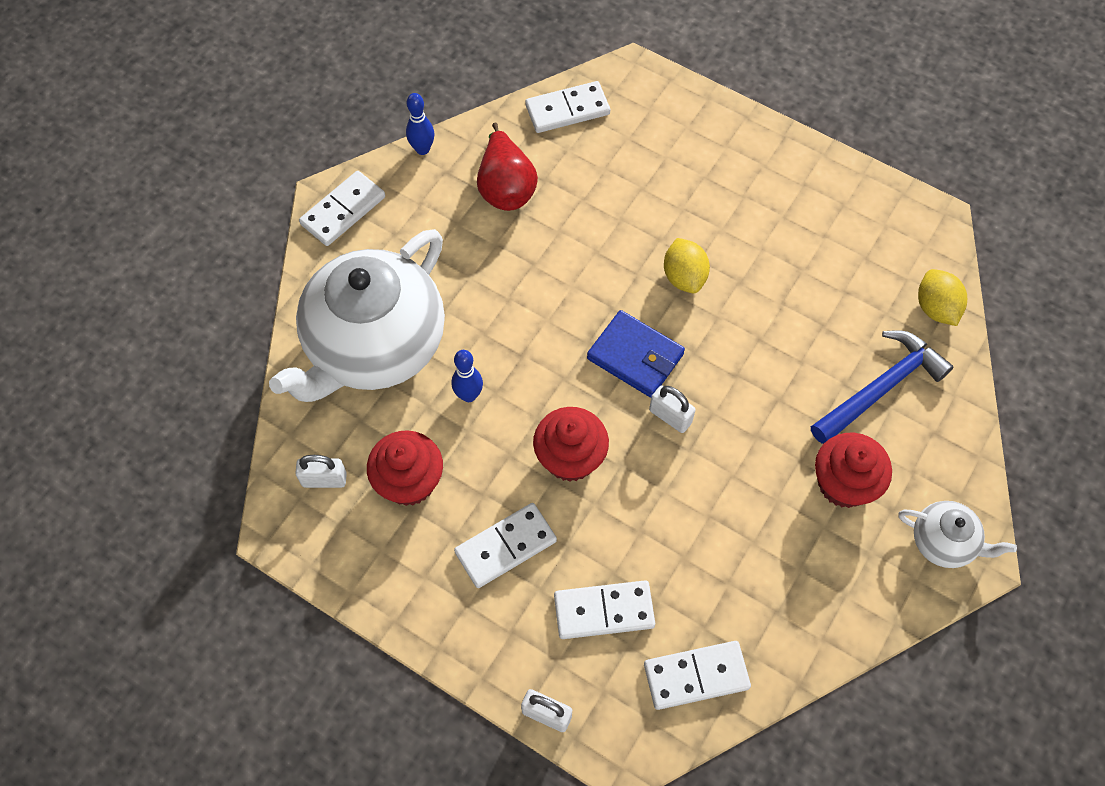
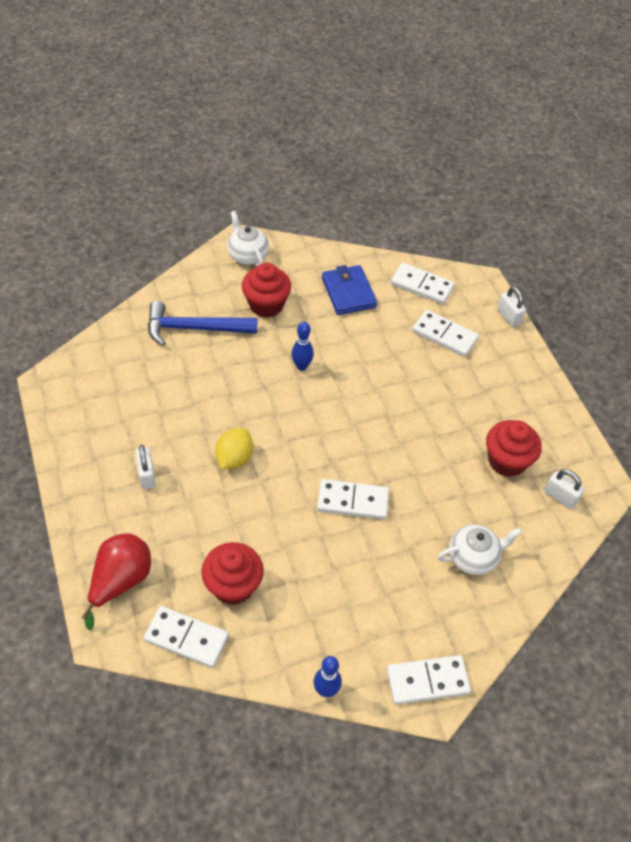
camera: 145 degrees left, 10 degrees down
(375, 346) = (473, 557): white teapot -> white teapot, size x0.44
(469, 395) = (433, 483): blue bowling pin -> blue bowling pin (301, 366)
(505, 546) = (474, 394): white domino -> white domino (352, 501)
(506, 187) = (291, 607): red pear -> red pear (120, 581)
(570, 458) = (400, 410): red cupcake -> red cupcake (233, 586)
(635, 356) = (311, 435): blue wallet -> blue wallet (348, 293)
(670, 416) = (323, 392): white padlock -> white padlock (147, 475)
(935, 308) = (115, 342): yellow lemon -> none

